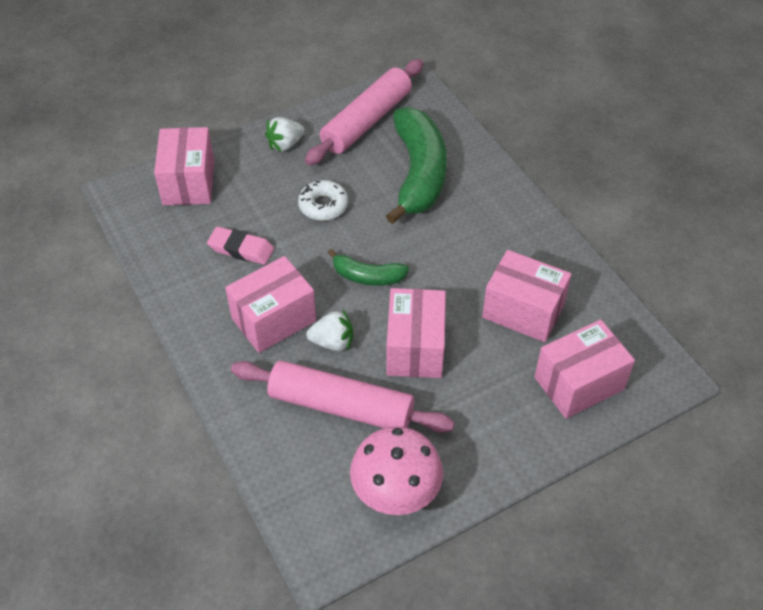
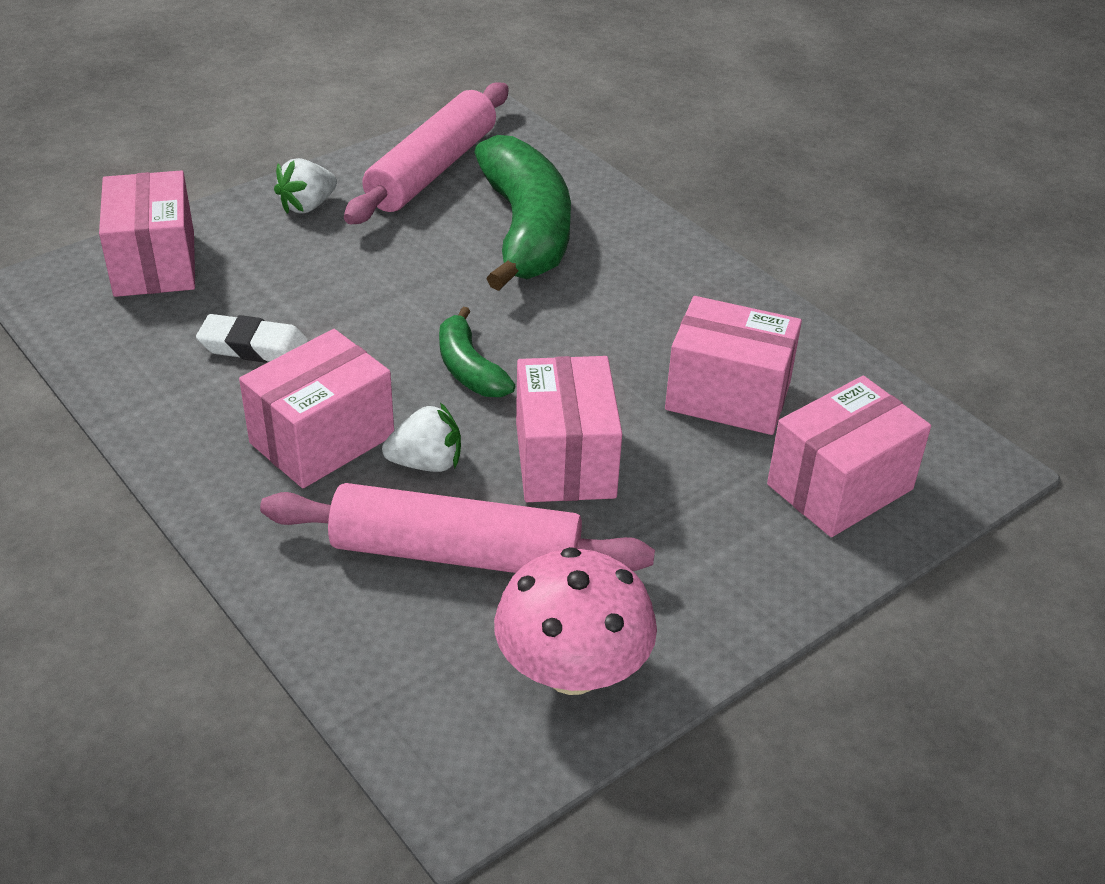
camera: 10 degrees left, 10 degrees down
(241, 249) = (253, 347): pink eraser -> white eraser
(323, 205) = (381, 280): white donut -> none
(367, 276) = (469, 369): green banana -> green banana turned 60 degrees clockwise

